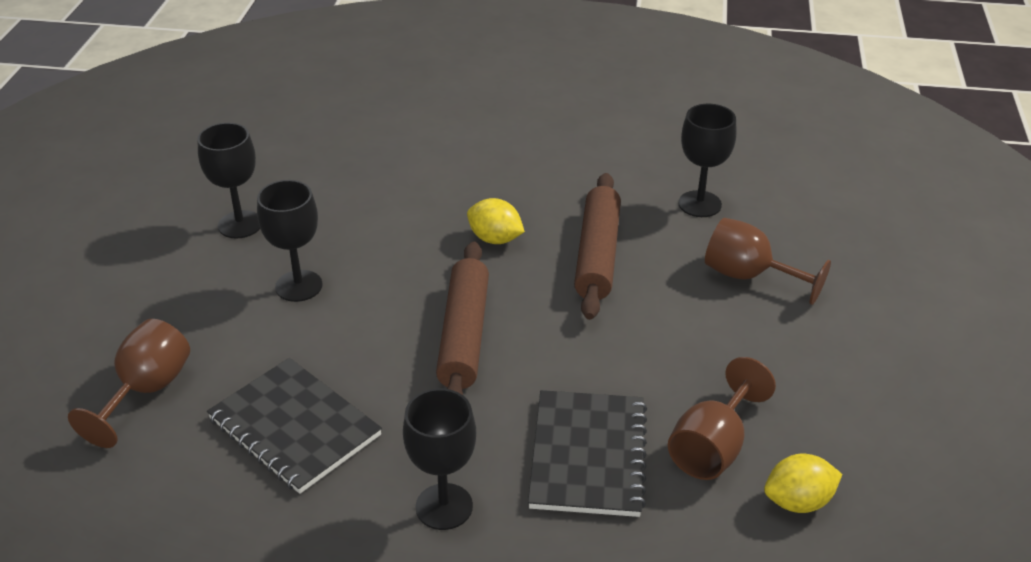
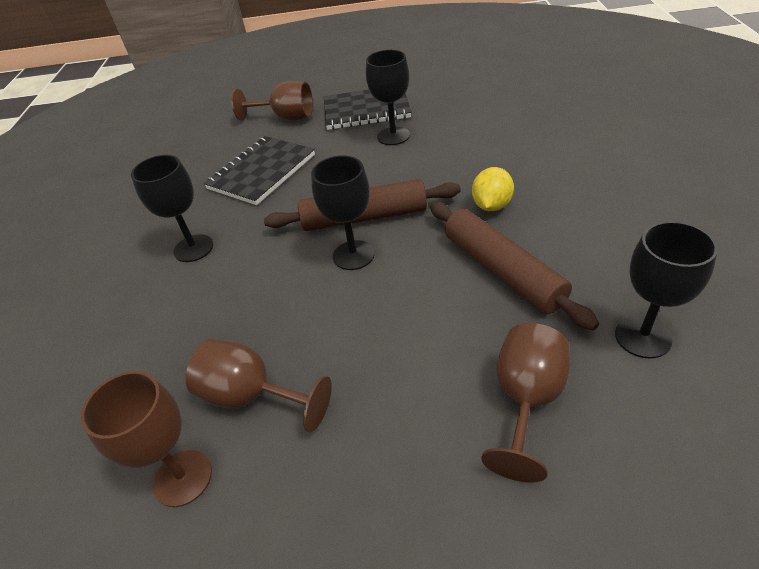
camera: 85 degrees right, 5 degrees up
(240, 224) = (446, 98): black goblet -> black goblet (353, 255)
(588, 455) = (241, 312): black notebook -> black notebook (366, 110)
(597, 255) = (502, 271): brown rolling pin -> brown rolling pin turned 60 degrees clockwise
(798, 501) = (183, 478): yellow lemon -> brown goblet

